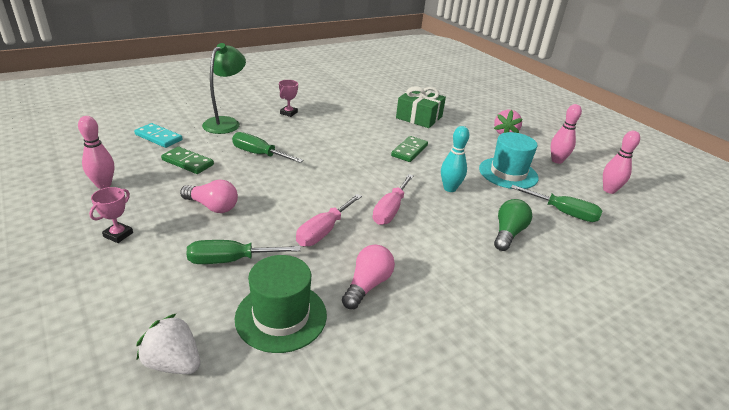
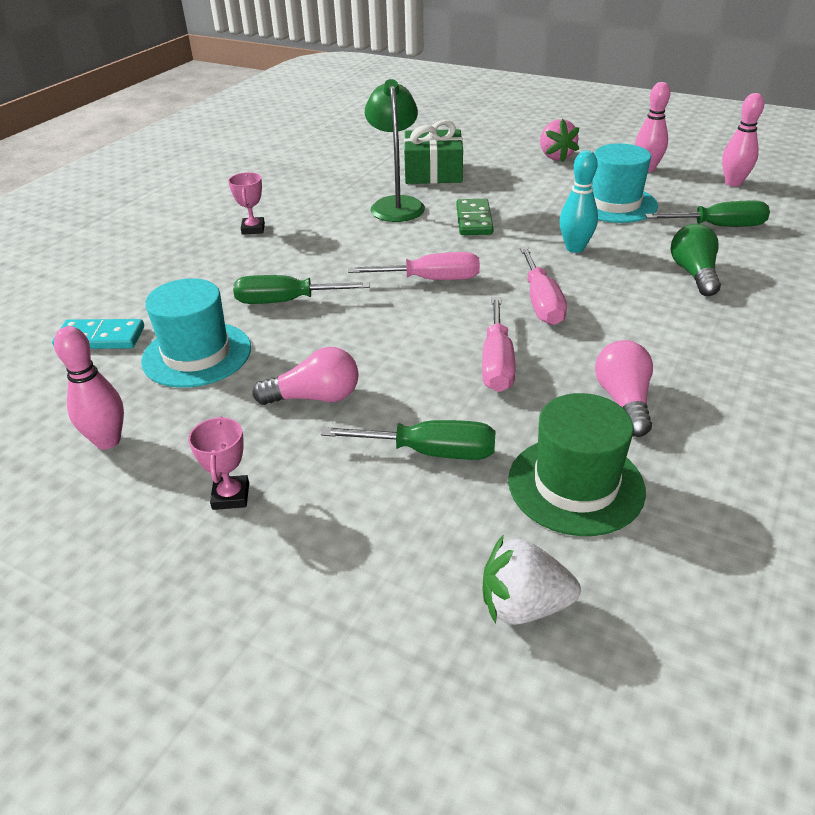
camera: 25 degrees left, 5 degrees up
(188, 162) = (197, 354): green domino -> turquoise hat
(226, 122) = (178, 276): green lamp -> green lamp (396, 204)
(230, 260) = (430, 452): green screwdriver -> green screwdriver turned 135 degrees counterclockwise
(345, 173) = (431, 280): none -> pink screwdriver

